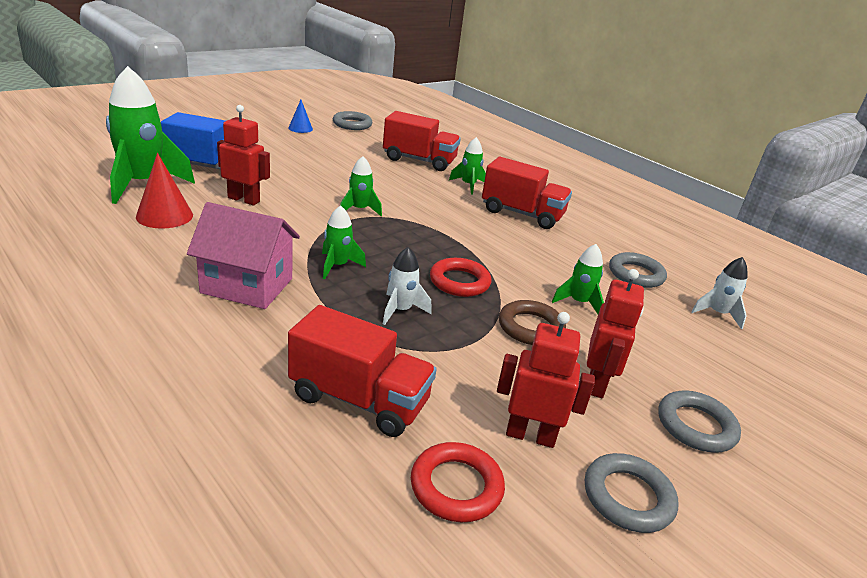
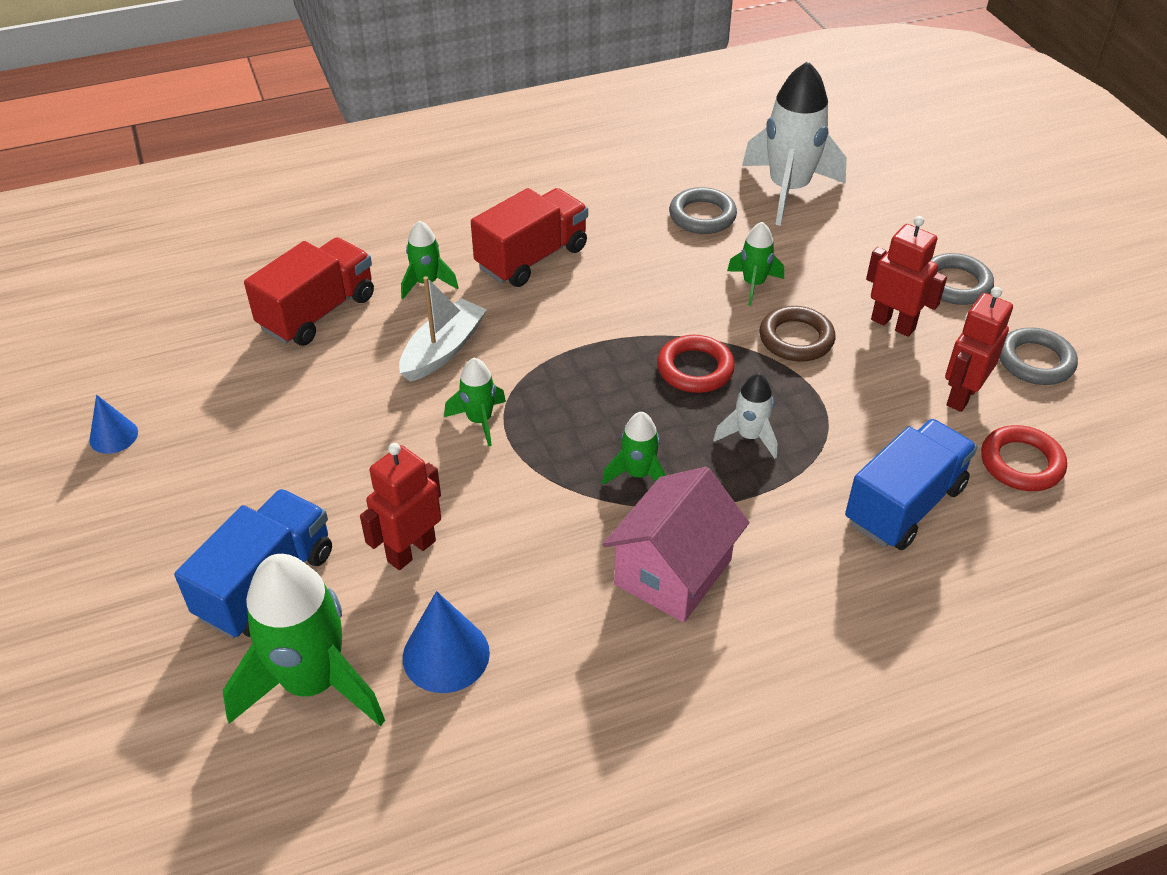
camera: 65 degrees left, 15 degrees up
(164, 216) = (446, 655): red cone -> blue cone
(352, 124) = (119, 360): grey ring -> none
(359, 399) = (904, 505): red truck -> blue truck
(413, 194) = (443, 350): none -> white boat
(717, 314) = (788, 190): white rocket -> white rocket, size x2.00

